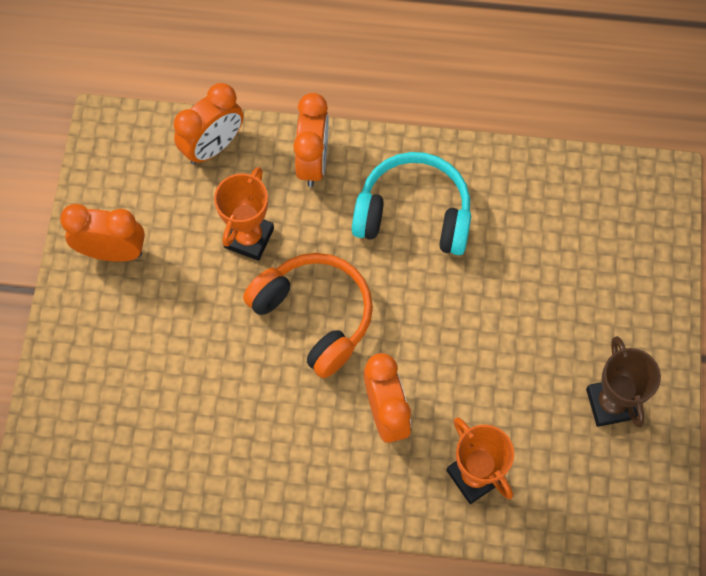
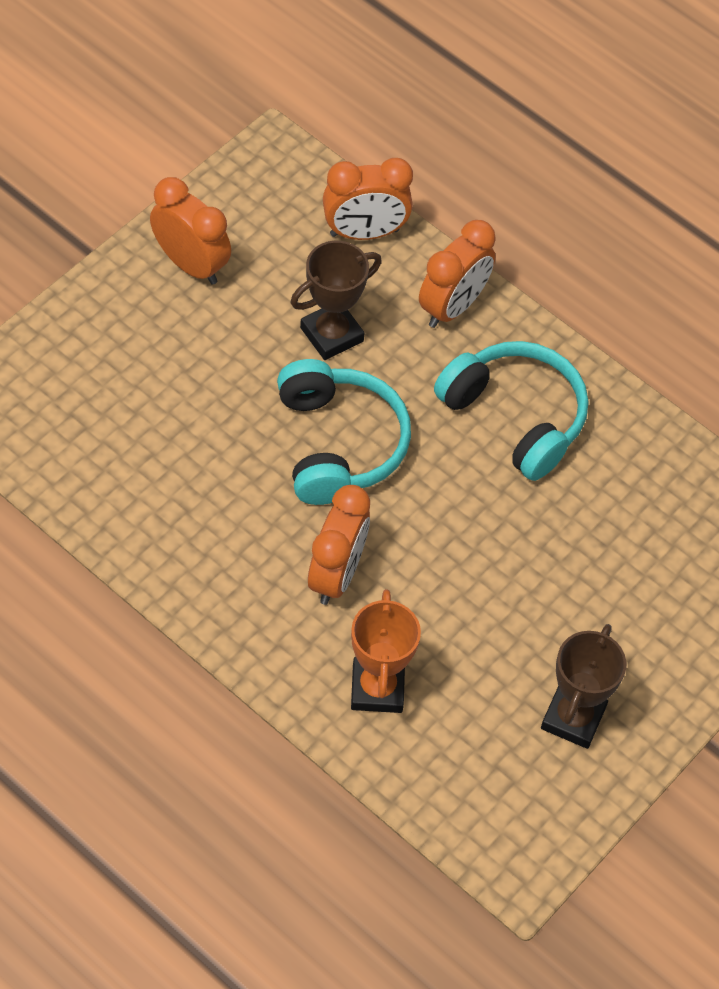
camera: 30 degrees right, 10 degrees down
(249, 238) = (331, 334): orange trophy -> brown trophy
(314, 316) = (338, 444): orange headphones -> turquoise headphones

